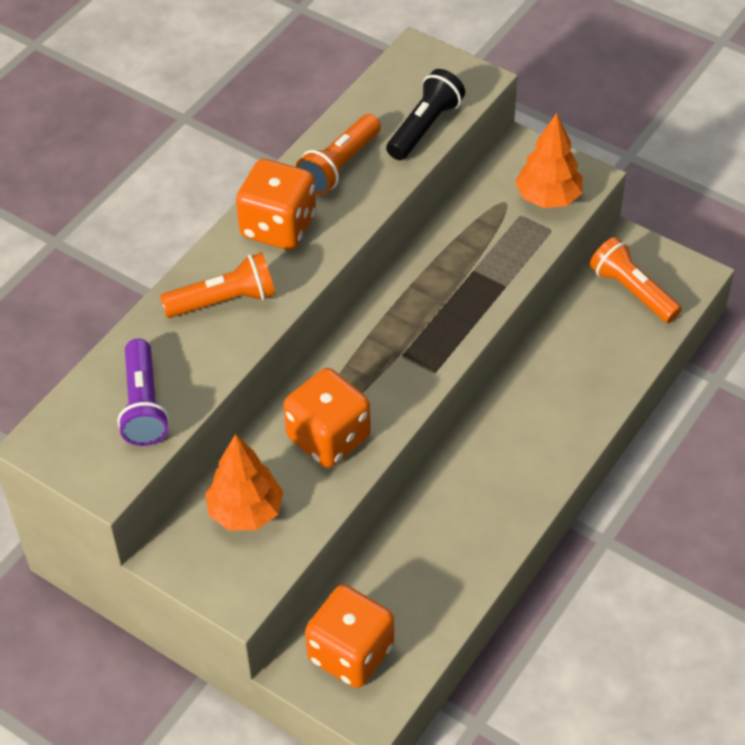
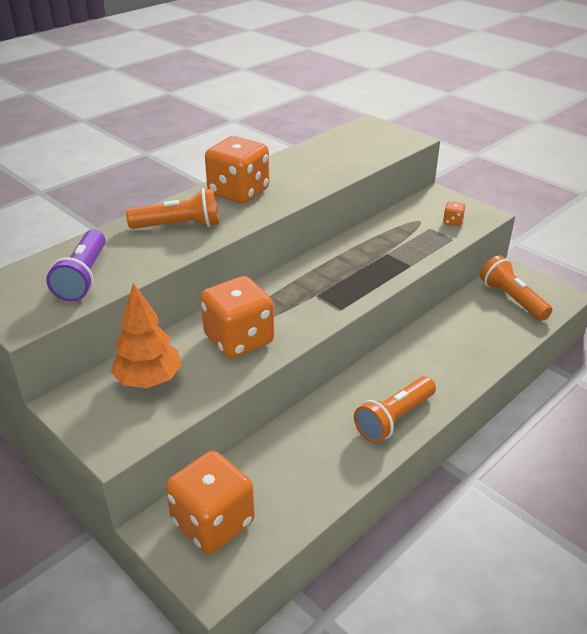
camera: 10 degrees right, 15 degrees down
(339, 166) = (296, 168): orange flashlight -> orange flashlight (394, 419)
(424, 127) = (365, 156): black flashlight -> none
(548, 198) = (453, 222): orange tree -> orange dice

